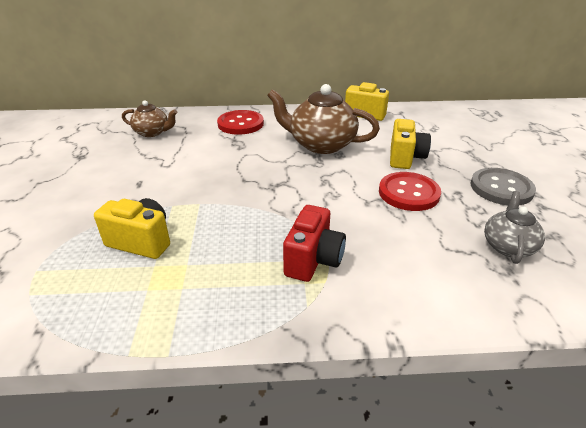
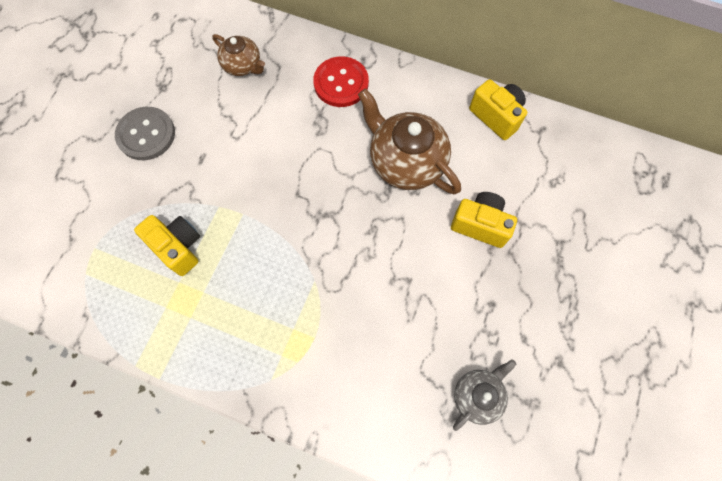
camera: 25 degrees right, 35 degrees up
(313, 260) = (302, 333): red camera -> none
(405, 158) = (480, 225): yellow camera -> yellow camera turned 105 degrees counterclockwise
(408, 193) = (442, 284): red button -> none
(501, 188) = (541, 318): grey button -> grey button (146, 134)

